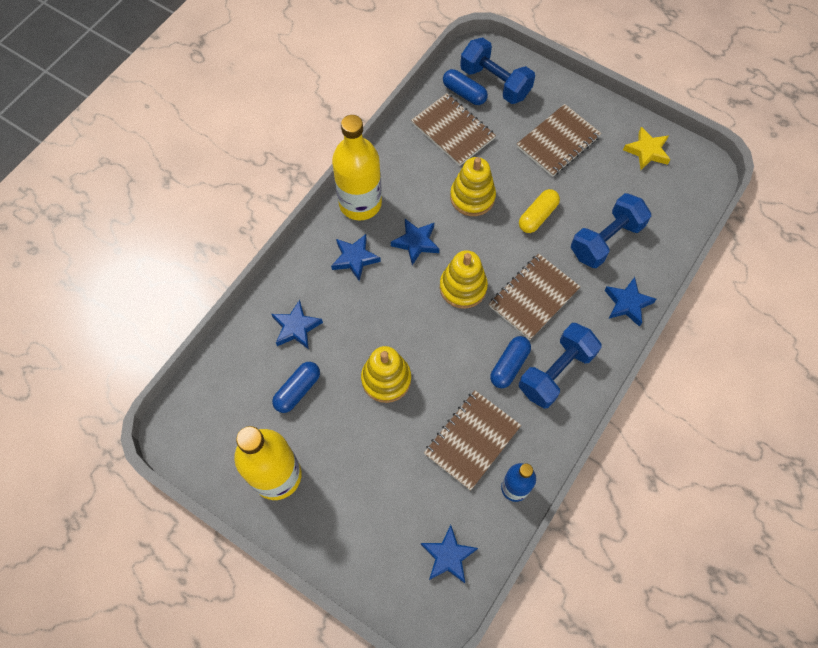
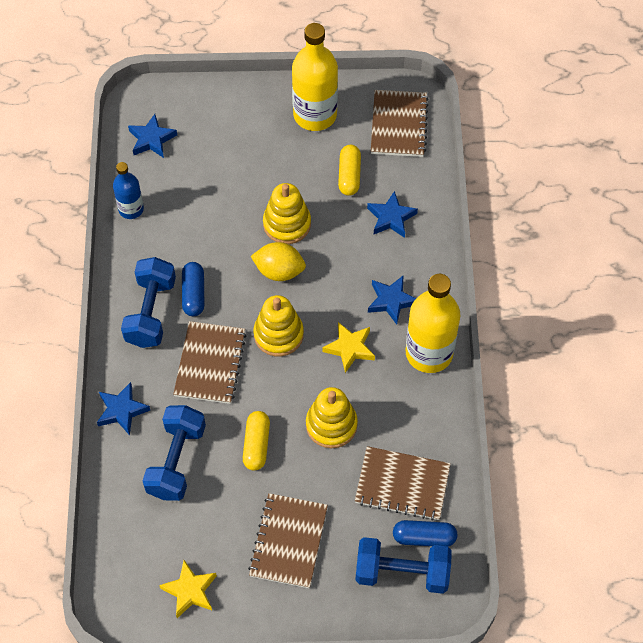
camera: 145 degrees right, 5 degrees down
(297, 390) = (349, 175): blue capsule -> yellow capsule
(416, 242) = (350, 348): blue star -> yellow star
(424, 340) = (279, 271): none -> yellow lemon
(472, 440) = (186, 221): brown notebook -> brown notebook (399, 125)

